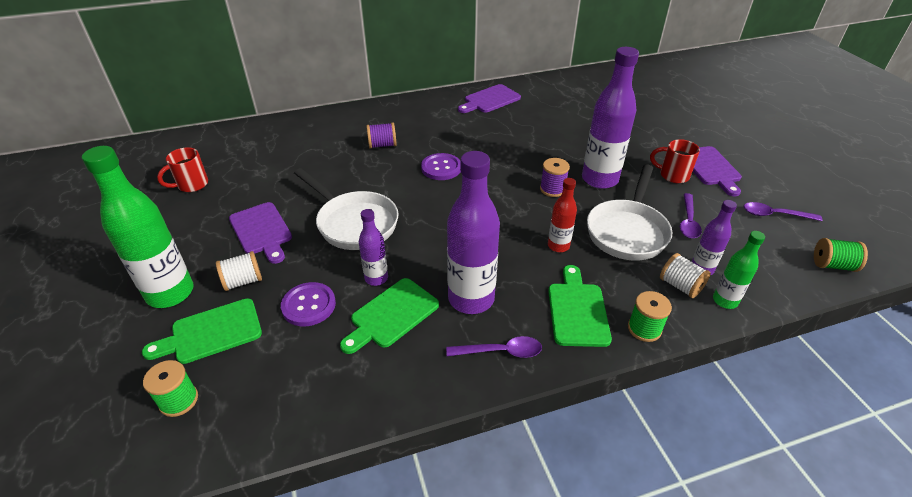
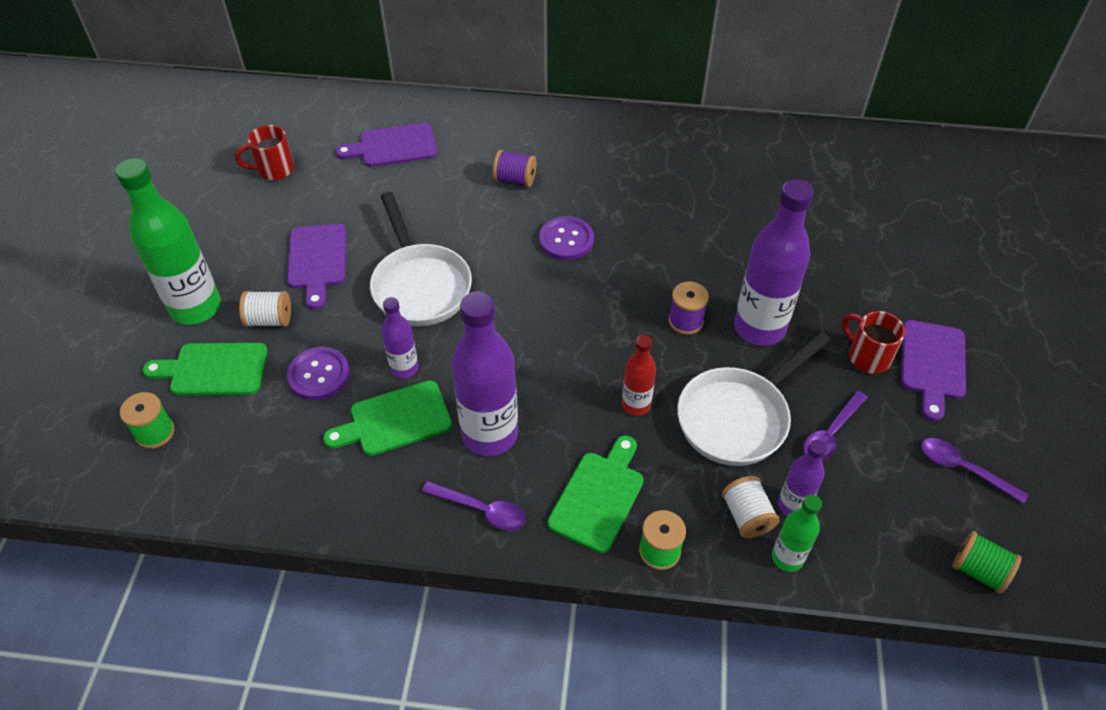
camera: 25 degrees right, 10 degrees up
(490, 100) = (700, 147): purple cutting board -> purple cutting board (393, 146)

